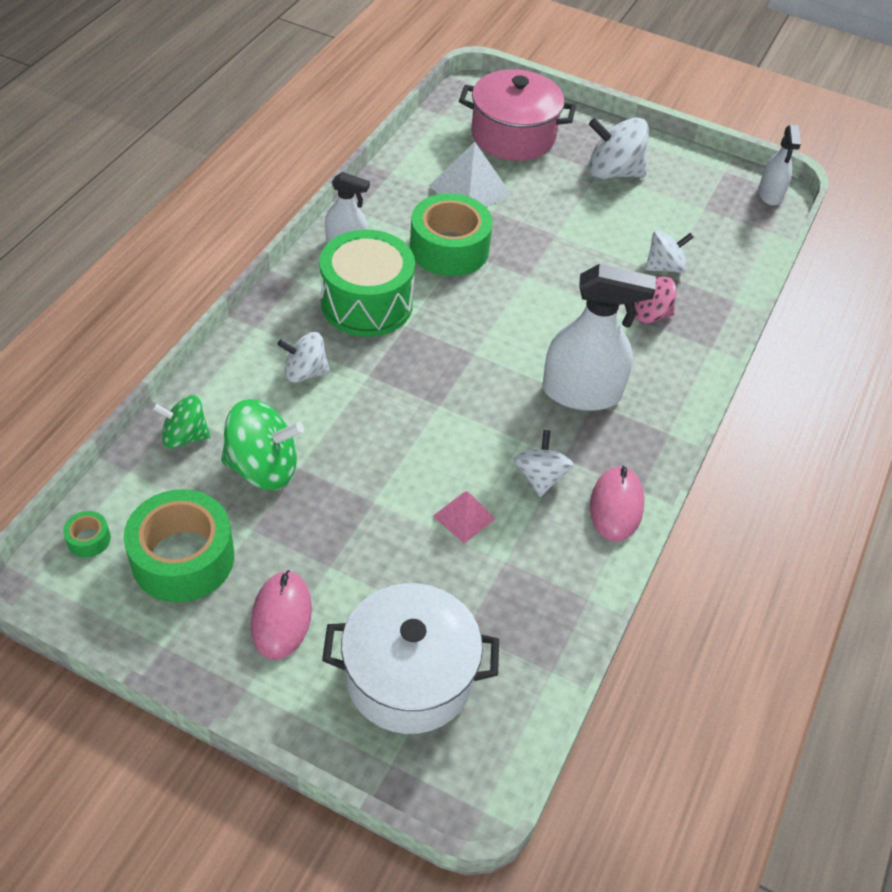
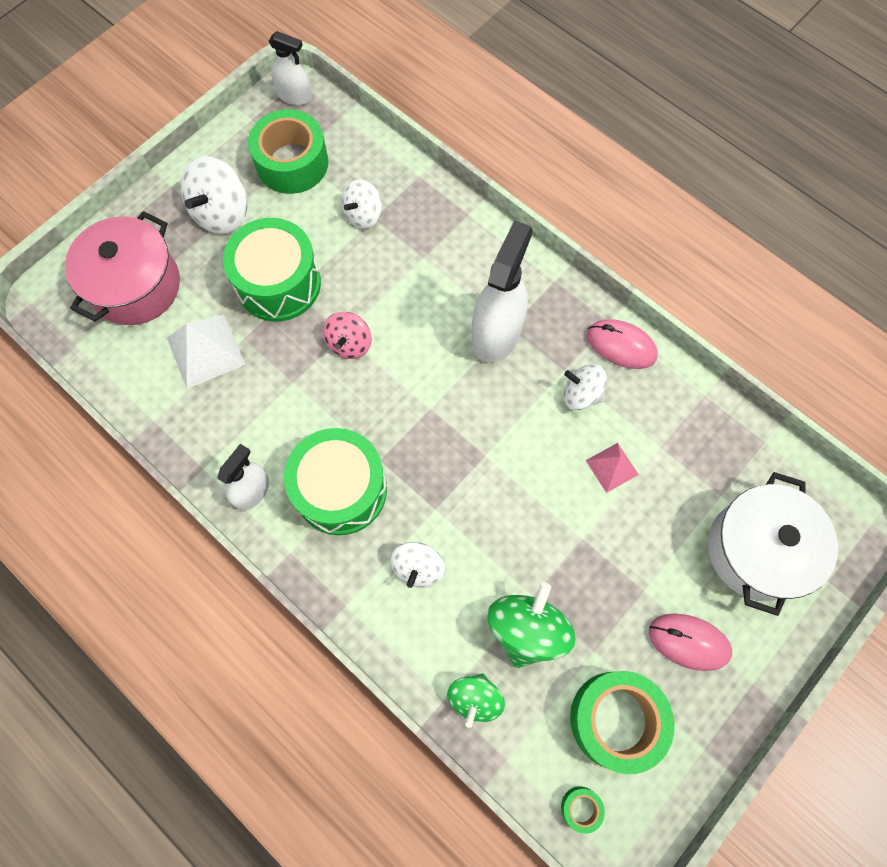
camera: 70 degrees left, 20 degrees up
(449, 249) = (286, 393): green tape -> green tape (292, 163)
(559, 222) = (278, 283): none -> green drum
(650, 315) = (419, 247): pink spinning top -> pink spinning top (349, 344)
(664, 267) = (363, 215): white spinning top -> white spinning top turned 135 degrees counterclockwise

